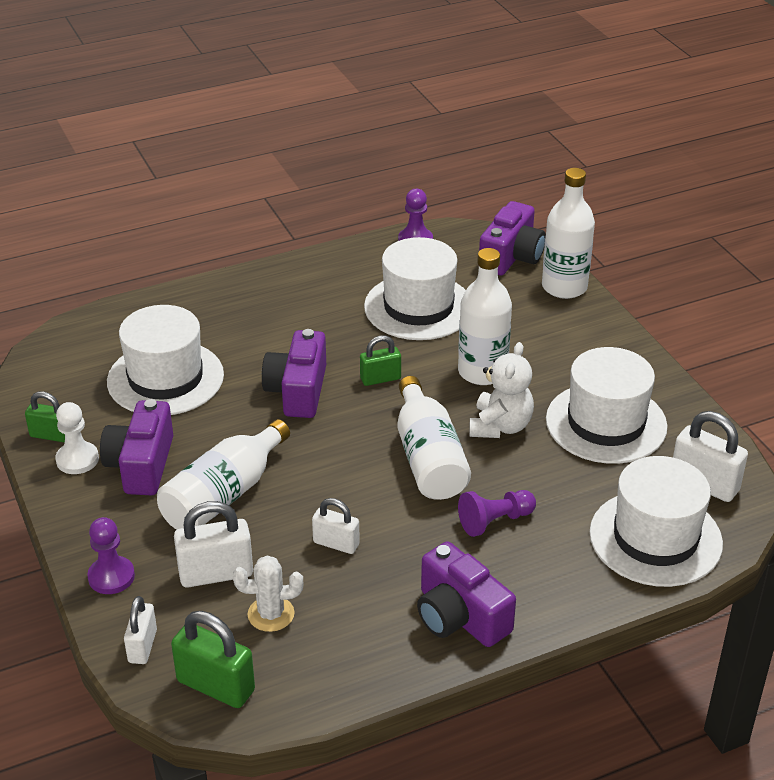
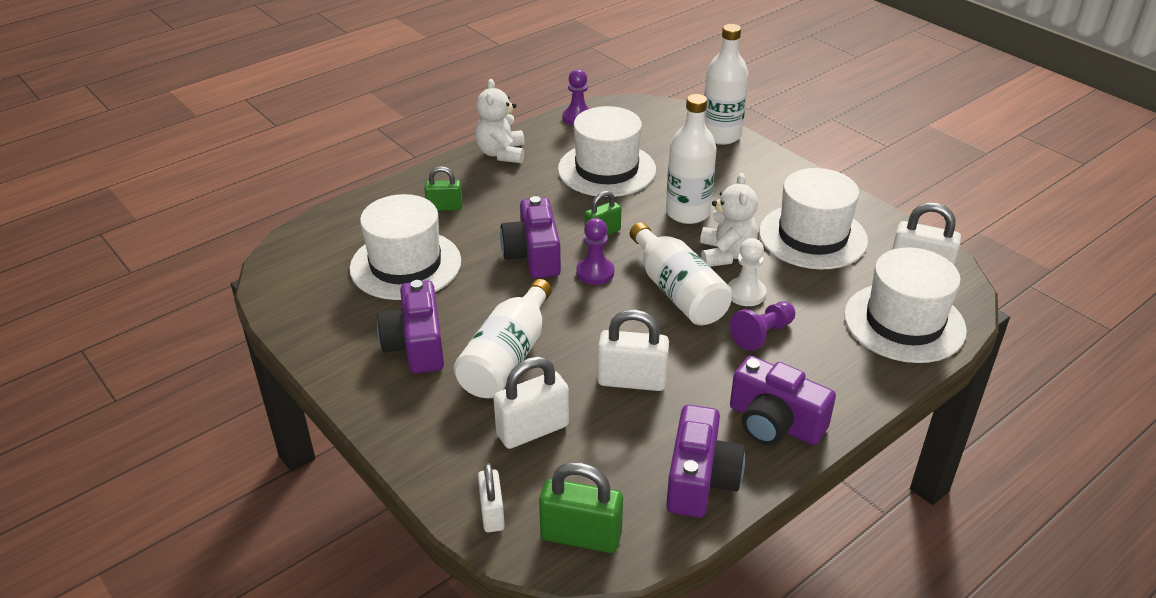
camera: 15 degrees left, 0 degrees up
(51, 435) = (316, 334): green padlock -> green padlock (444, 207)
(77, 459) = (351, 351): white pawn -> white pawn (746, 293)
(111, 577) = (432, 453): purple pawn -> purple pawn (595, 272)
(271, 614) = (602, 457): white cactus -> none
(315, 270) = (501, 153): none -> white teddy bear
(336, 543) = (632, 381): white padlock -> white padlock, size x1.57
(511, 256) = (665, 118): purple camera -> purple camera (700, 479)

